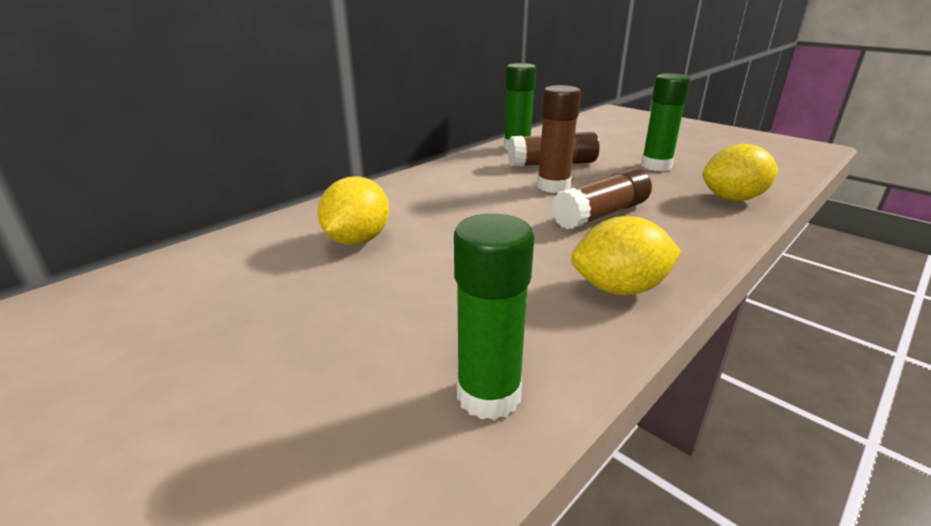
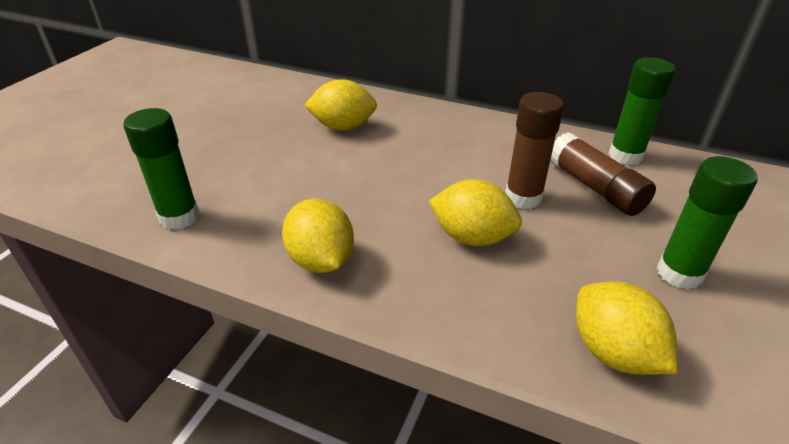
camera: 70 degrees right, 10 degrees up
(601, 214) = (472, 237): brown glue stick -> yellow lemon

